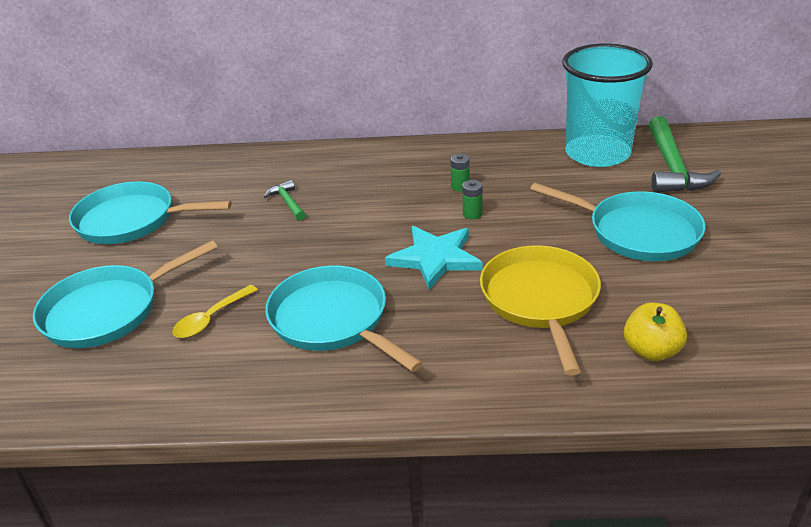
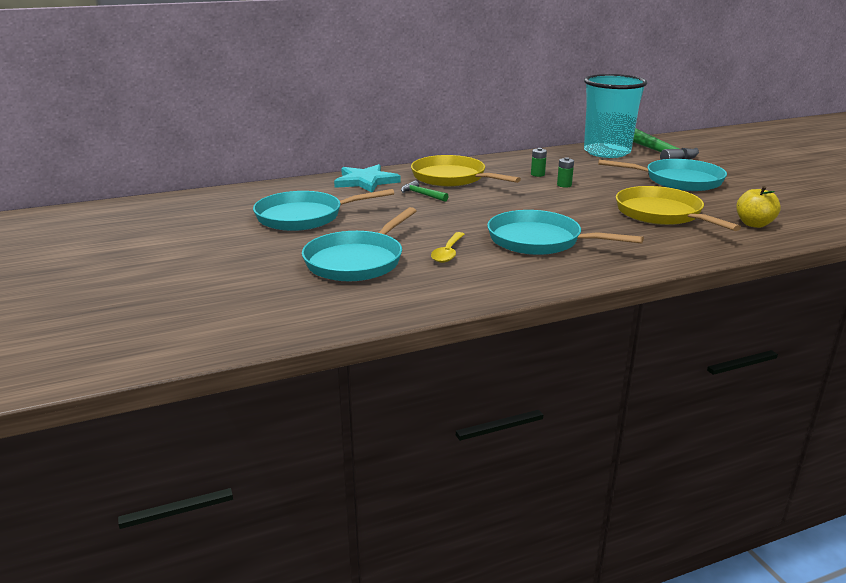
camera: 25 degrees left, 10 degrees down
(351, 176) = (451, 178): none -> yellow pan
(435, 258) = (568, 206): turquoise star -> turquoise star (365, 181)

